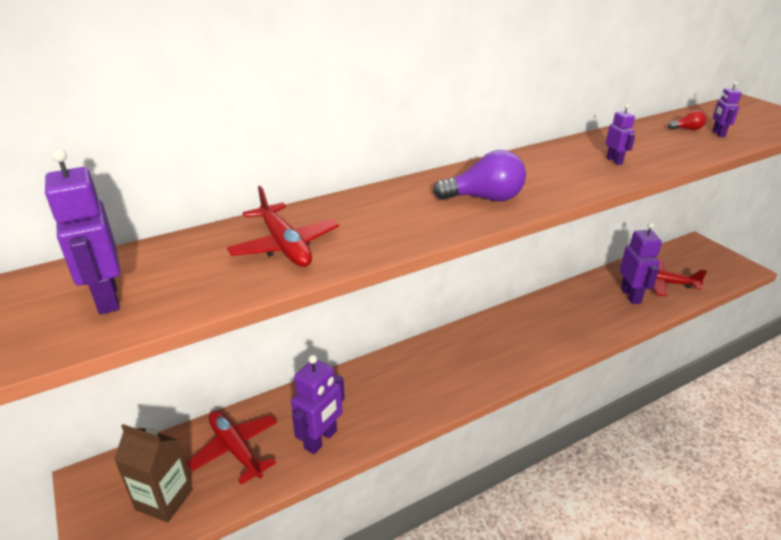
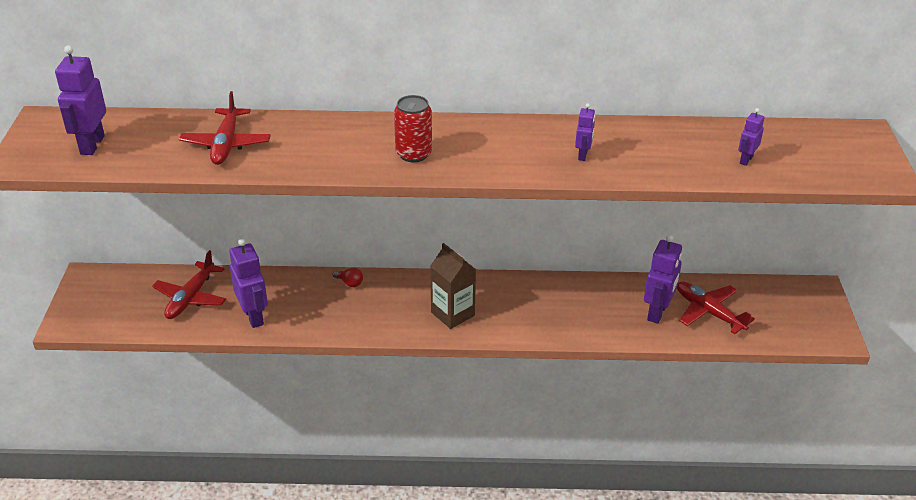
camera: 30 degrees right, 5 degrees up
(164, 499) = (123, 310): brown carton -> brown carton (452, 314)
(236, 449) = (191, 297): red plane -> red plane turned 150 degrees counterclockwise
(321, 440) = (254, 316): purple robot -> purple robot turned 90 degrees counterclockwise
(484, 198) = (413, 154): purple light bulb -> red can
(687, 129) = (722, 145): red light bulb -> red light bulb (349, 283)

